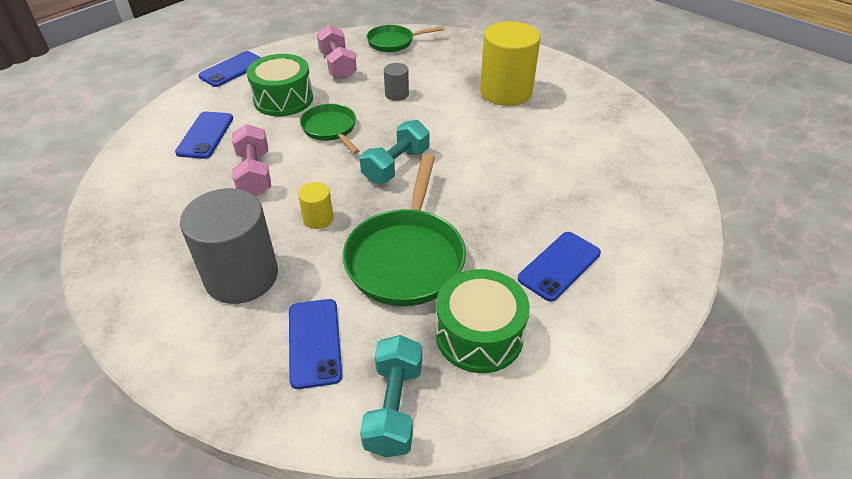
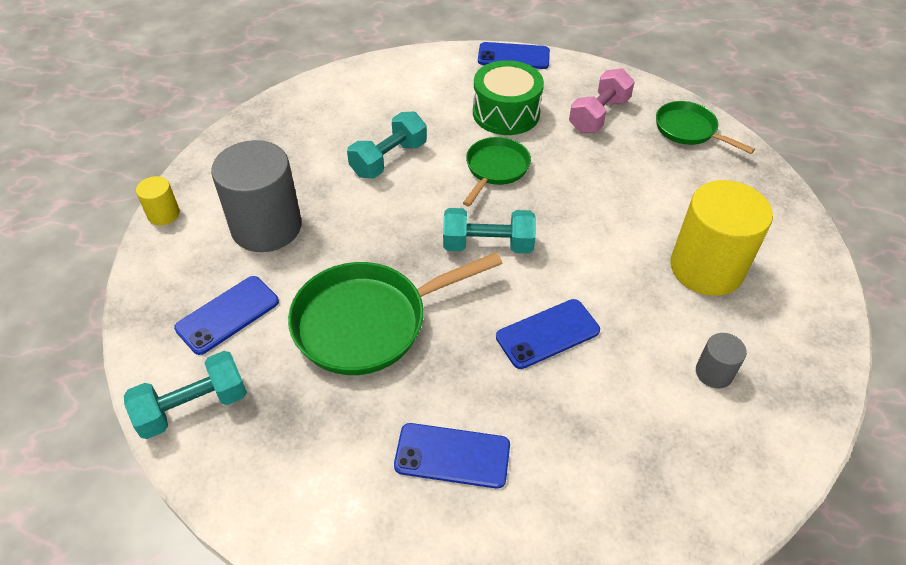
camera: 55 degrees right, 5 degrees up
(205, 135) = (409, 100): blue phone -> blue phone (547, 334)
(255, 174) = (389, 159): pink dumbbell -> turquoise dumbbell
(318, 218) = (368, 233): yellow cylinder -> yellow cylinder (163, 214)
(396, 94) = (600, 183): grey cylinder -> grey cylinder (714, 373)
(479, 335) = (310, 429): green drum -> none

